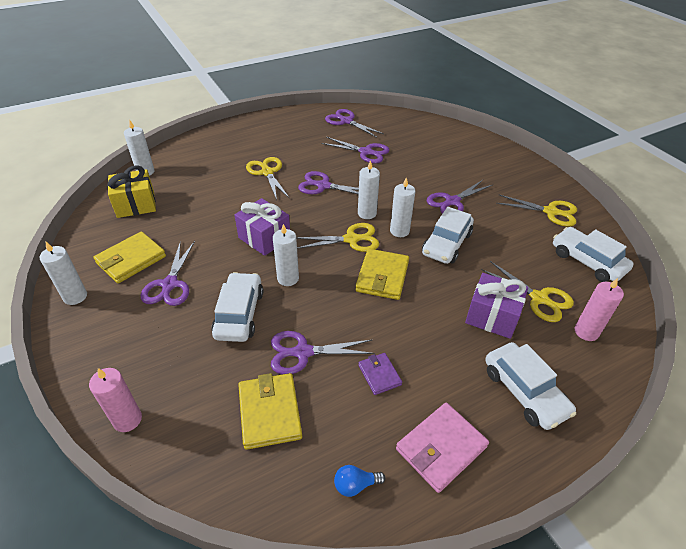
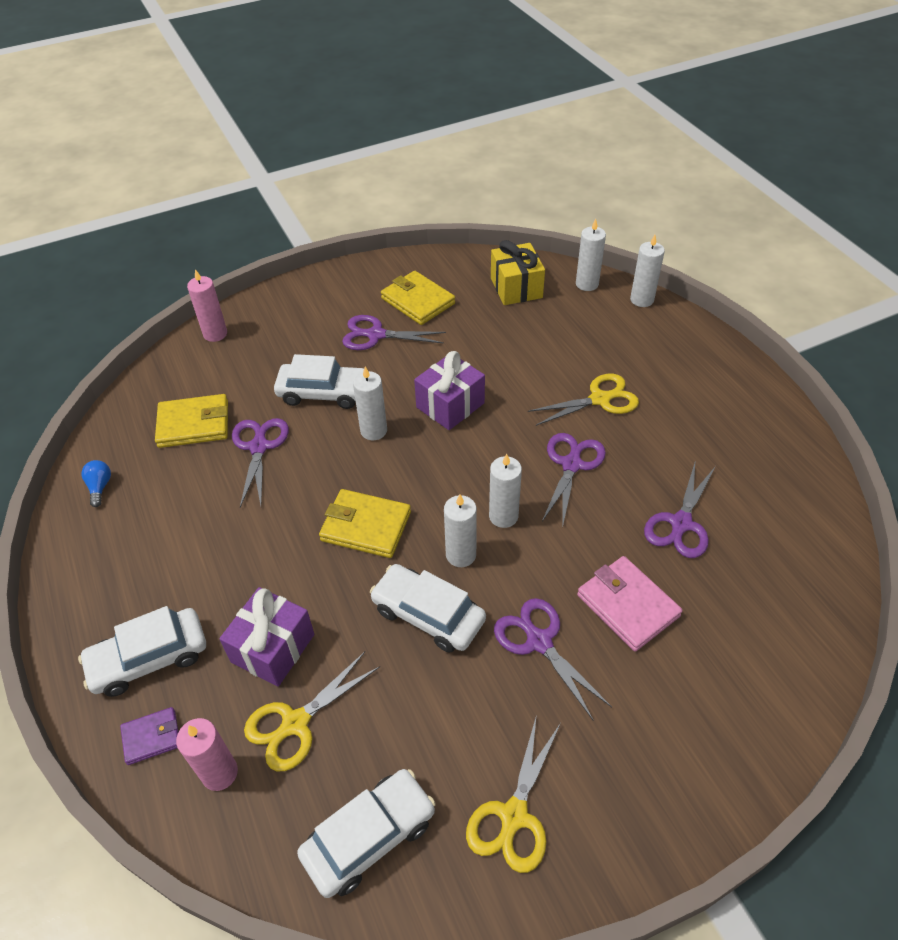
camera: 95 degrees right, 5 degrees up
(75, 296) = (367, 275): white candle -> white candle (642, 300)
(346, 121) = (786, 499): purple scissors -> none
(351, 239) = (444, 495): yellow scissors -> none
(379, 375) = (212, 513): purple wallet -> purple wallet (152, 737)
(441, 448) = (110, 559): pink wallet -> pink wallet (628, 605)

